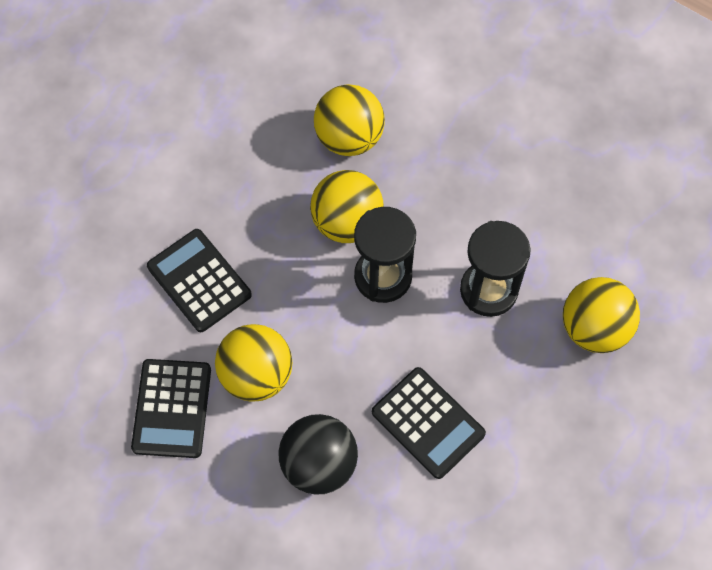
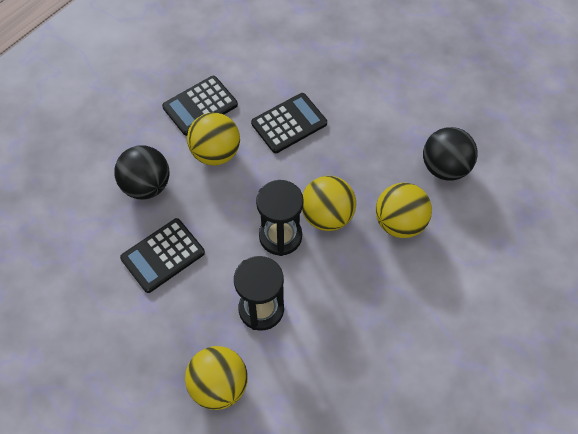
camera: 95 degrees right, 5 degrees down
(172, 408) = (200, 106): black calculator -> black calculator turned 45 degrees counterclockwise
(262, 87) = (445, 168): none -> black ball

